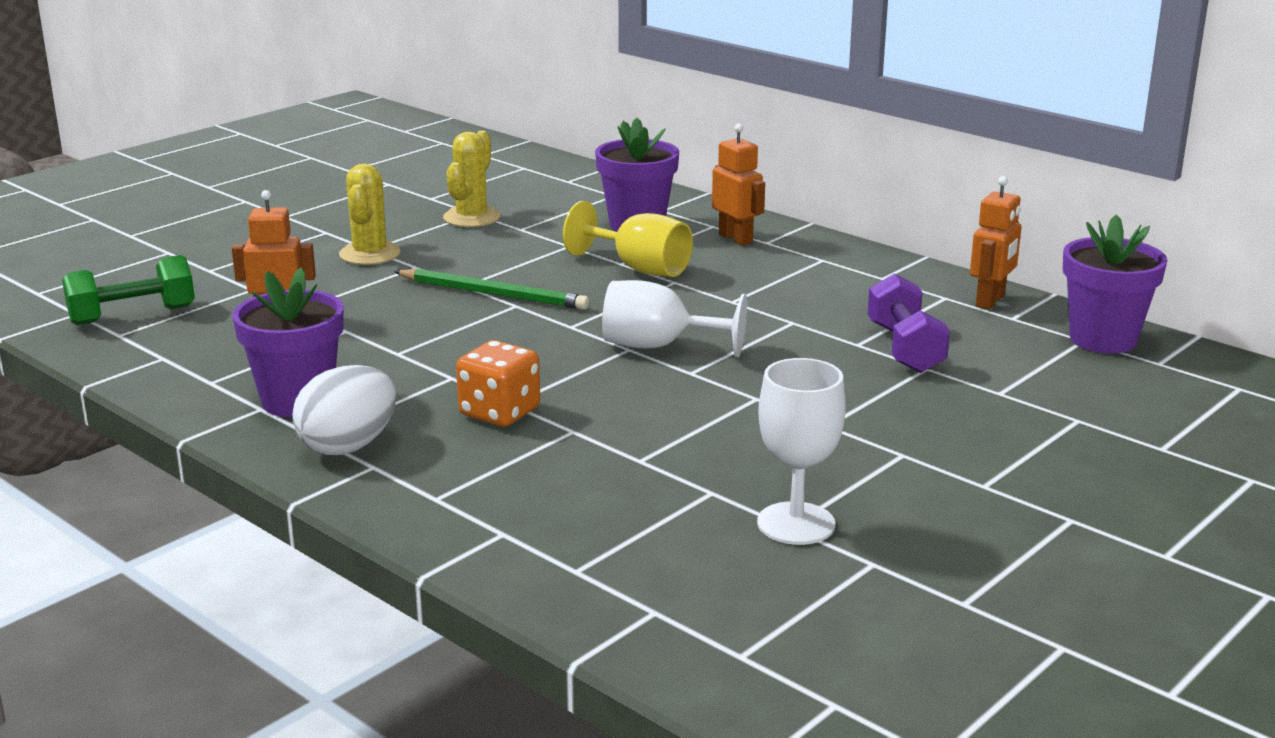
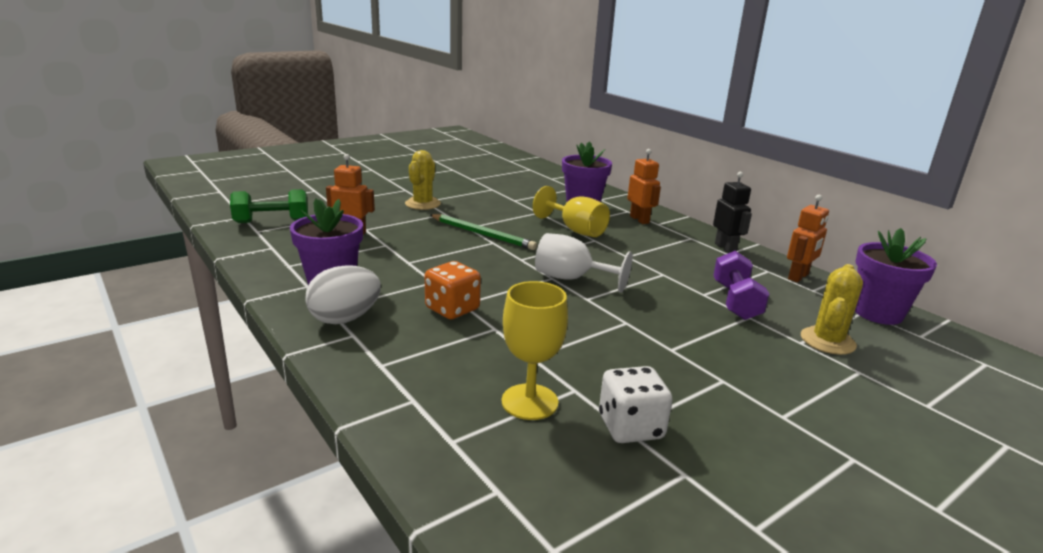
camera: 10 degrees right, 0 degrees up
(472, 217) = (489, 191): yellow cactus -> yellow cactus (827, 341)
(657, 513) = (529, 402): none -> yellow goblet
(796, 524) = (630, 427): white goblet -> white dice
(878, 269) = (725, 248): none -> black robot

